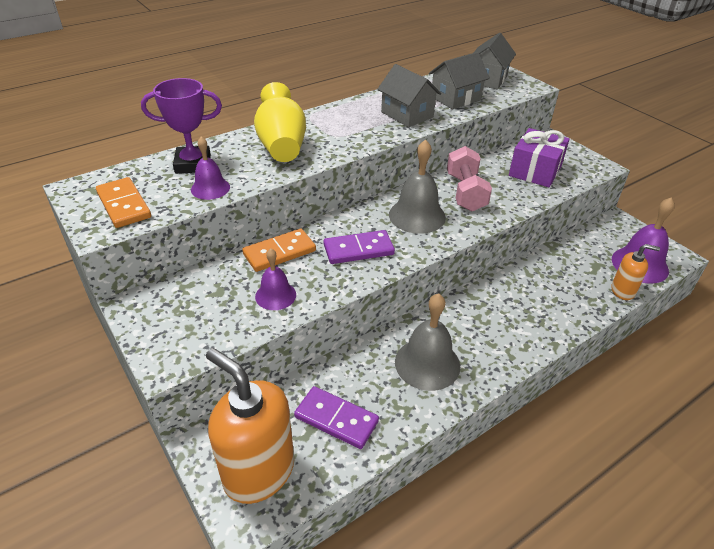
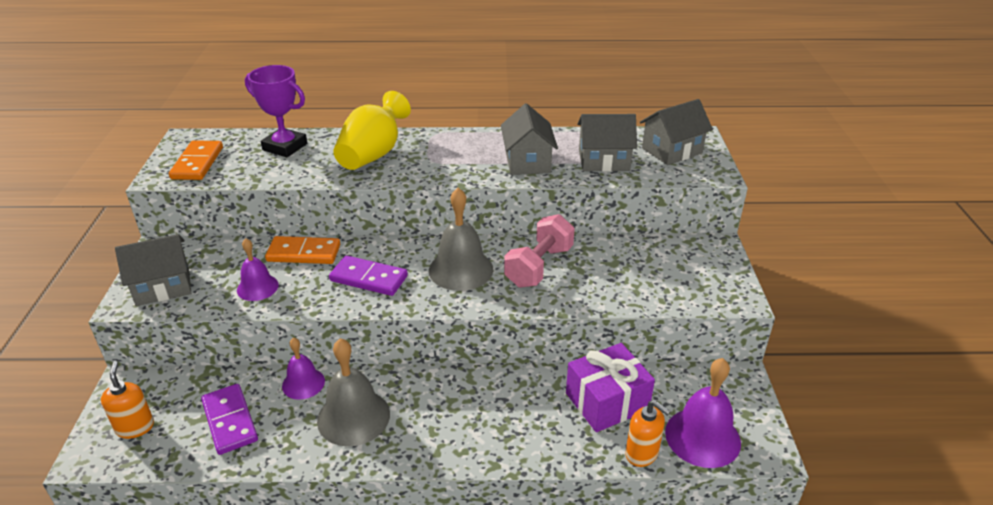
camera: 35 degrees right, 5 degrees down
(184, 334) = (163, 286): none -> grey house
(210, 188) = (271, 172): purple bell -> purple bell (303, 383)
(258, 471) = (135, 427): orange soap dispenser -> orange soap dispenser, size x0.50
(535, 171) = (648, 273): purple gift -> purple gift (607, 401)

